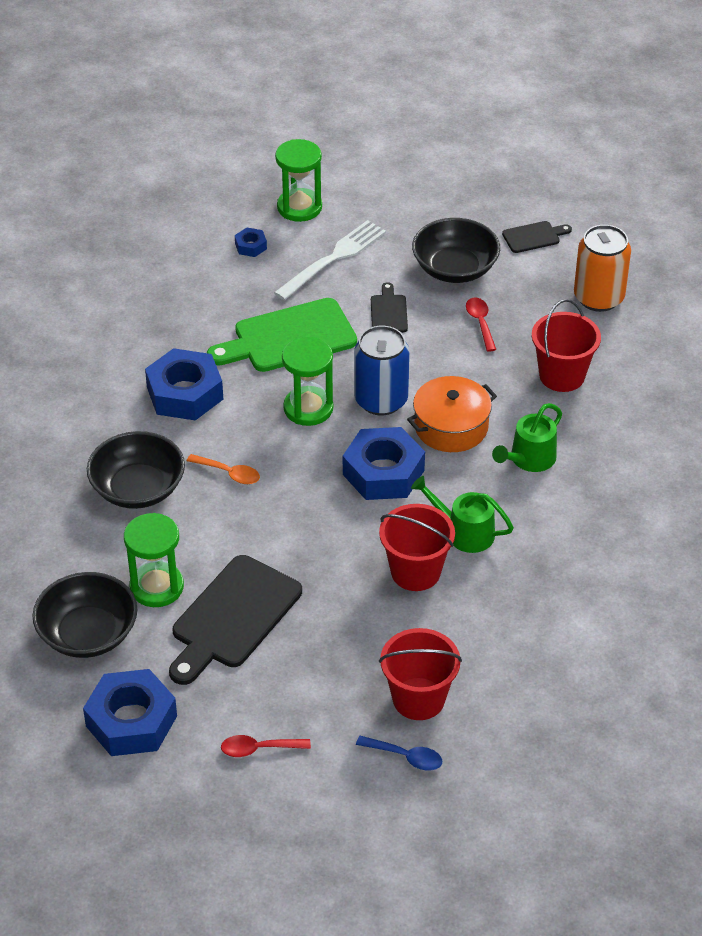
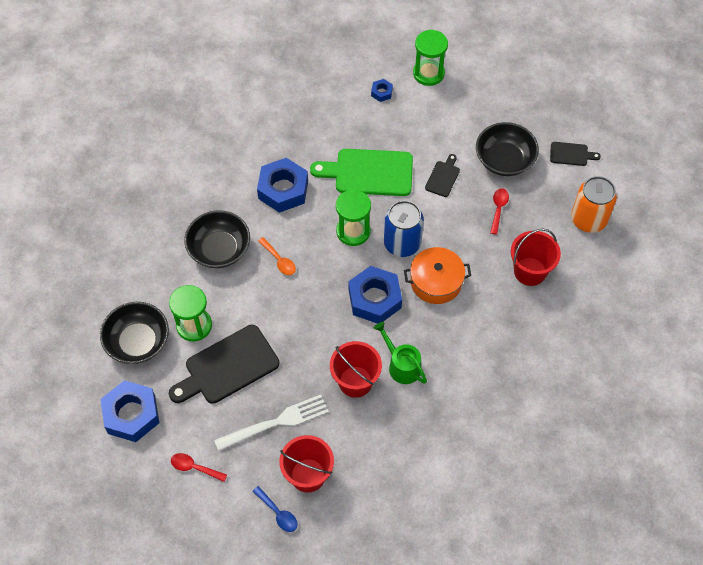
camera: 25 degrees right, 15 degrees up
(333, 258) = (429, 122): white fork -> white fork (276, 422)
(529, 459) = (473, 327): green watering can -> none

